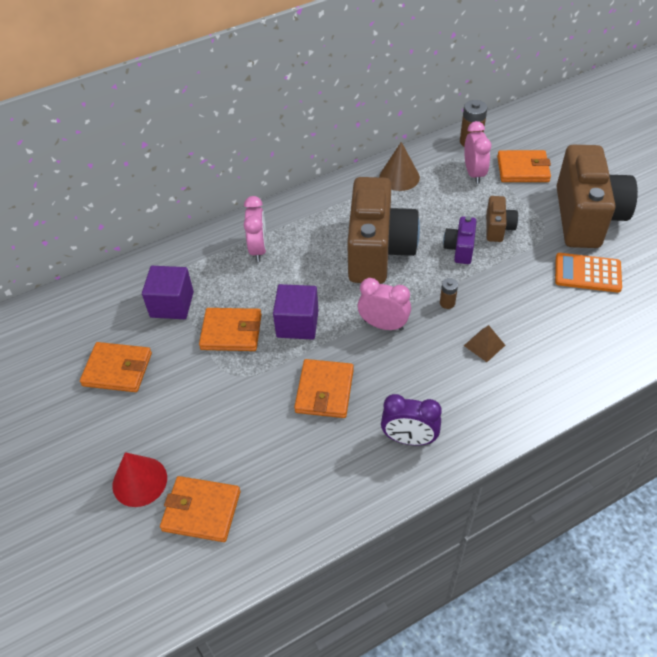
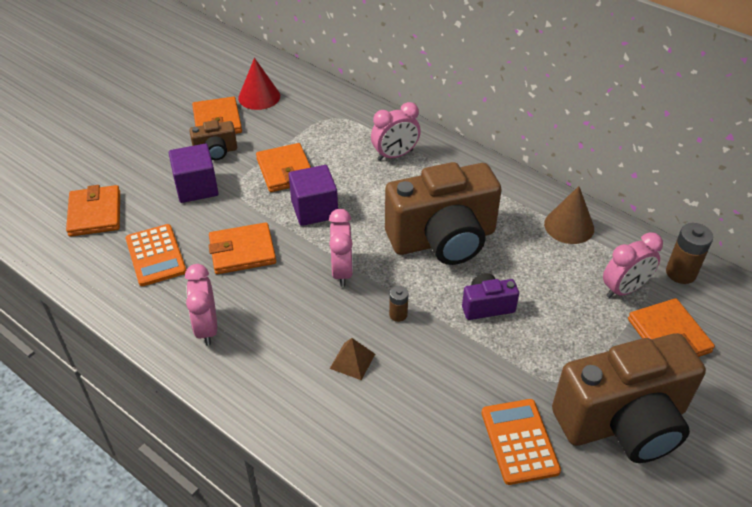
camera: 65 degrees right, 5 degrees down
(139, 481) = (114, 170): red cone -> red cone (259, 97)
(172, 304) = (300, 126): purple cube -> purple cube (196, 187)
(295, 464) = (155, 255): none -> orange calculator
(409, 439) = (207, 328): purple clock -> pink clock
(498, 228) = (543, 333): brown camera -> brown camera (216, 152)

